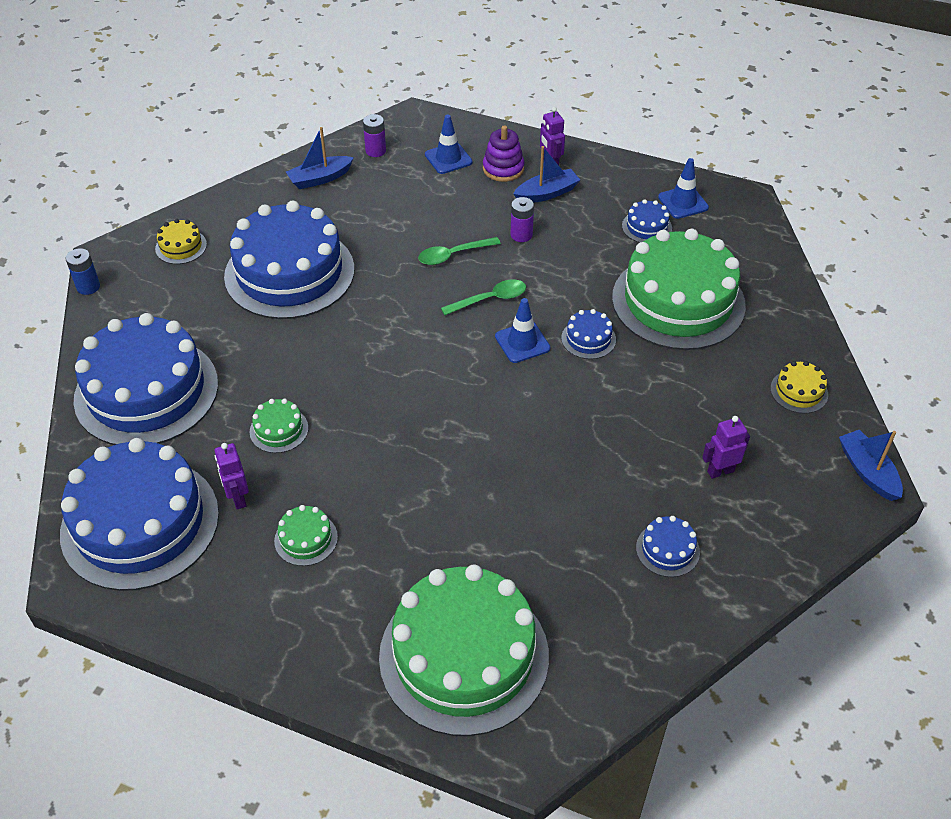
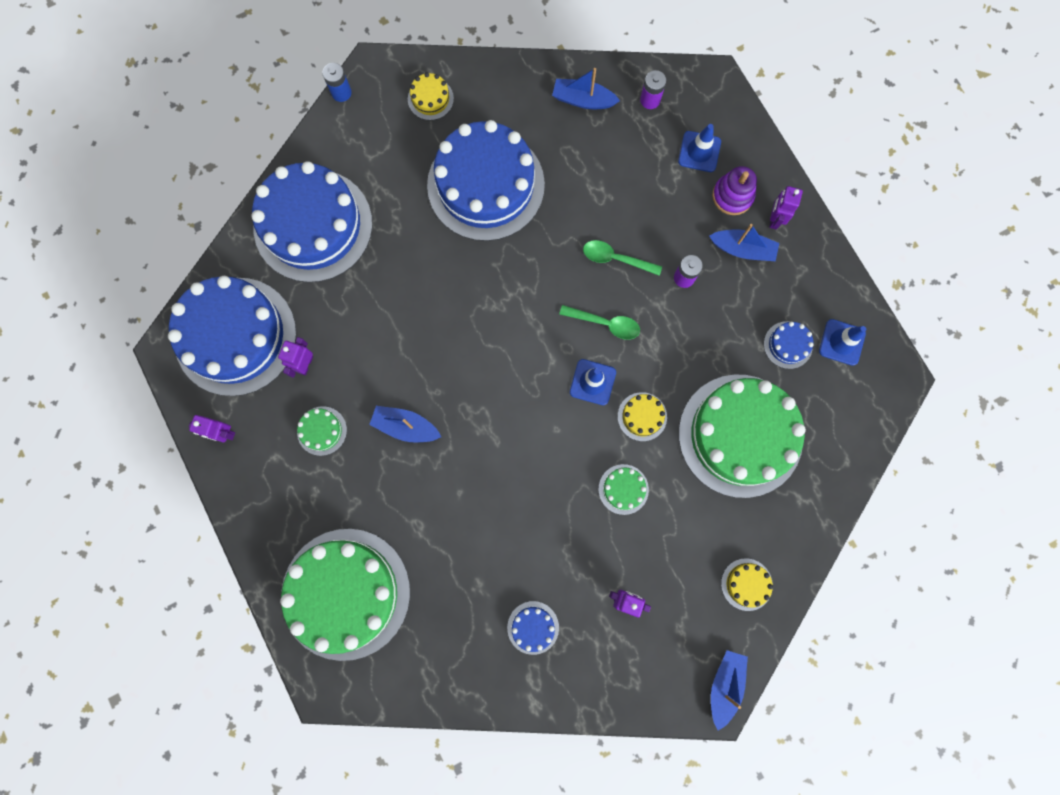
camera: 40 degrees right, 30 degrees up
(200, 611) = (224, 433): none -> purple robot
(279, 430) = (371, 328): green cake -> green cake (623, 489)
(387, 480) = (406, 426): none -> blue boat
(588, 339) = (642, 416): blue cake -> yellow cake

